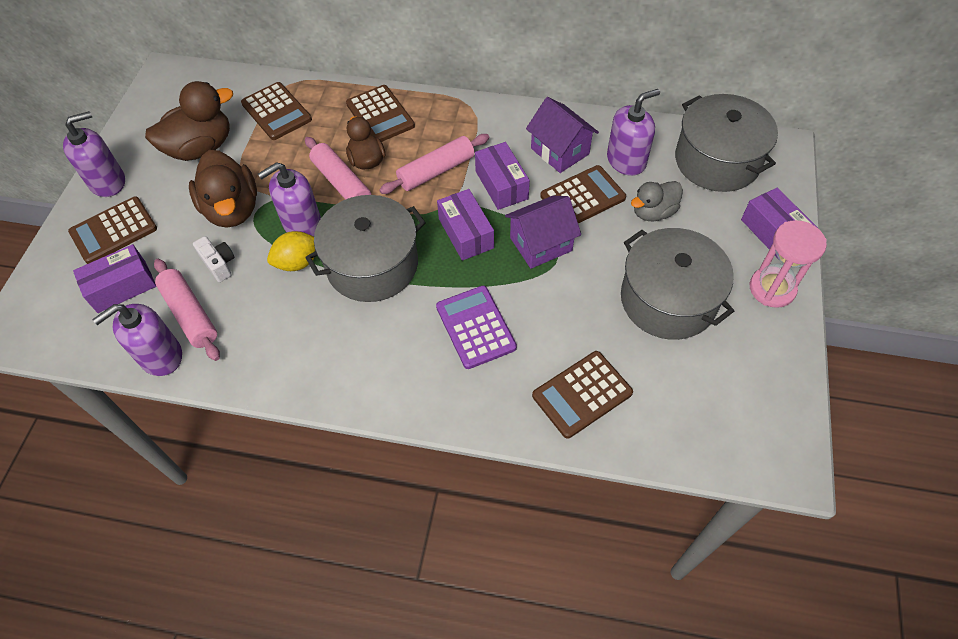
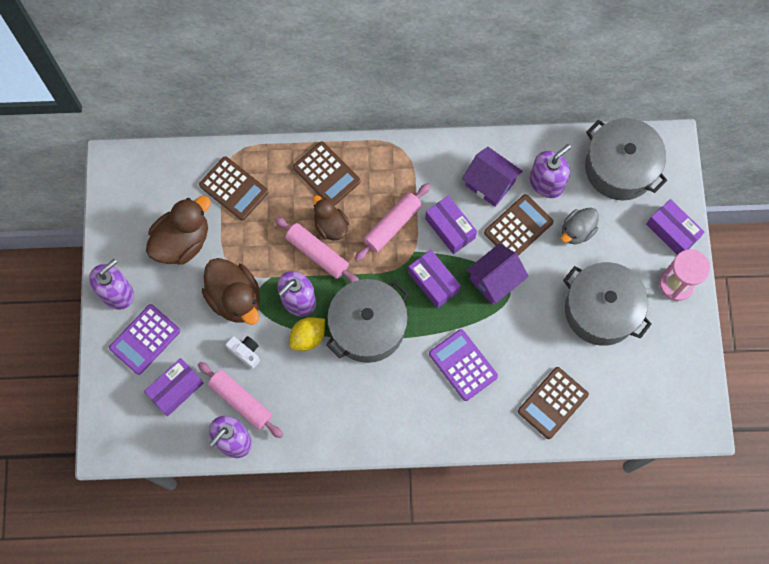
camera: 15 degrees left, 15 degrees up
(113, 230) = (145, 339): brown calculator -> purple calculator

